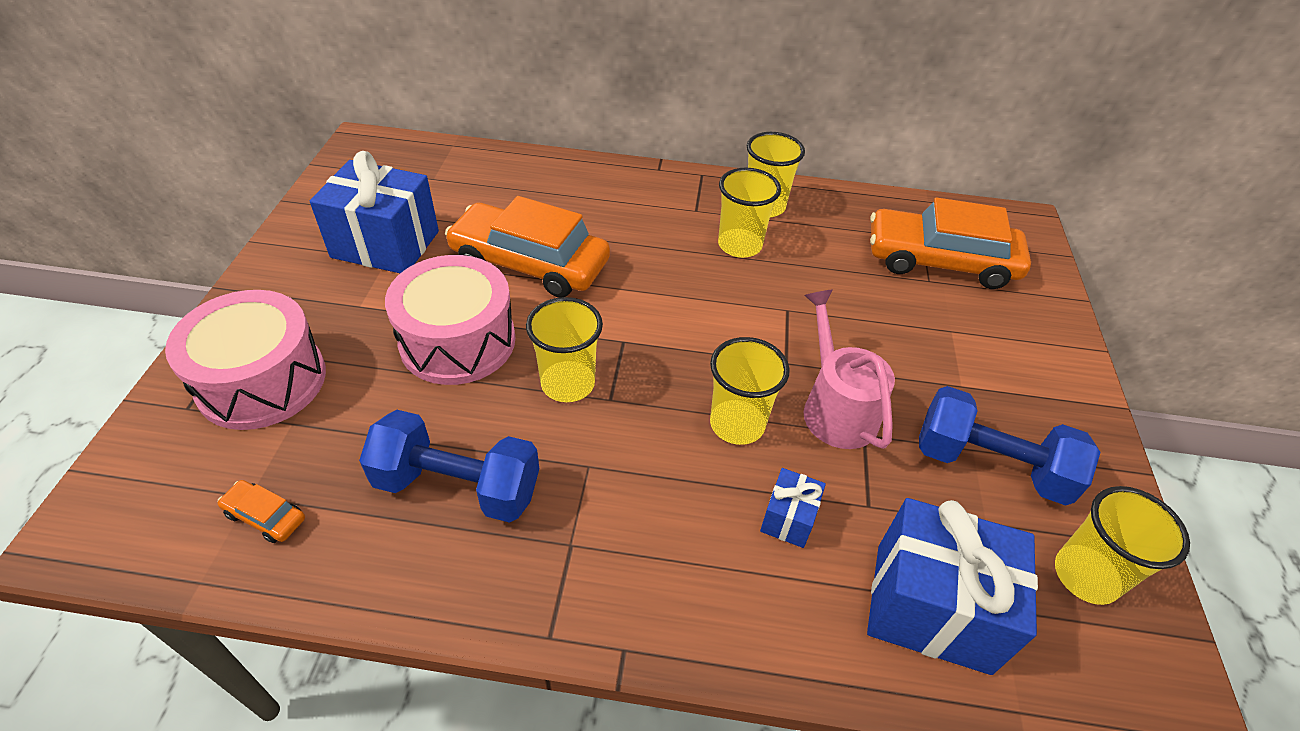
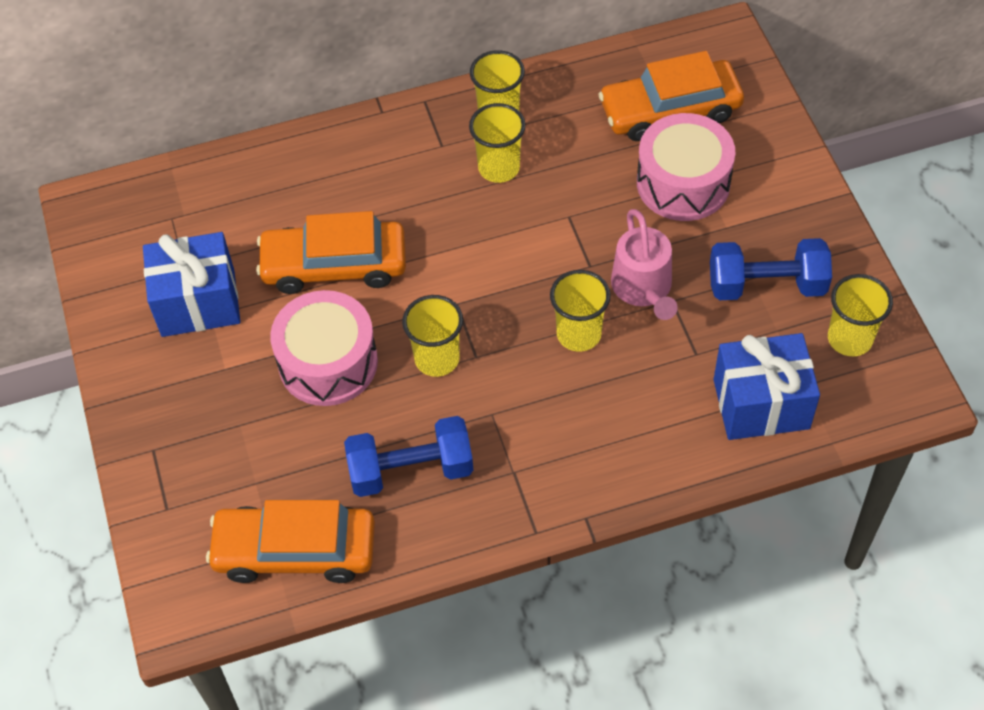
camera: 20 degrees left, 10 degrees up
(262, 381) = (204, 463): pink drum -> pink drum (683, 183)
(265, 516) = (295, 550): orange car -> orange car, size x2.48
(788, 518) = (647, 387): blue gift -> none
(836, 408) = (643, 288): pink watering can -> pink watering can turned 150 degrees counterclockwise

